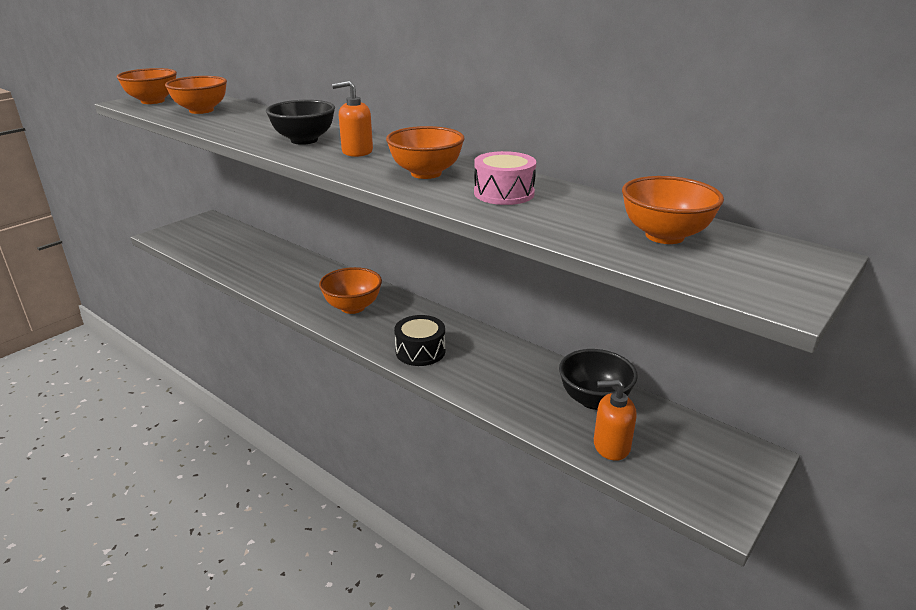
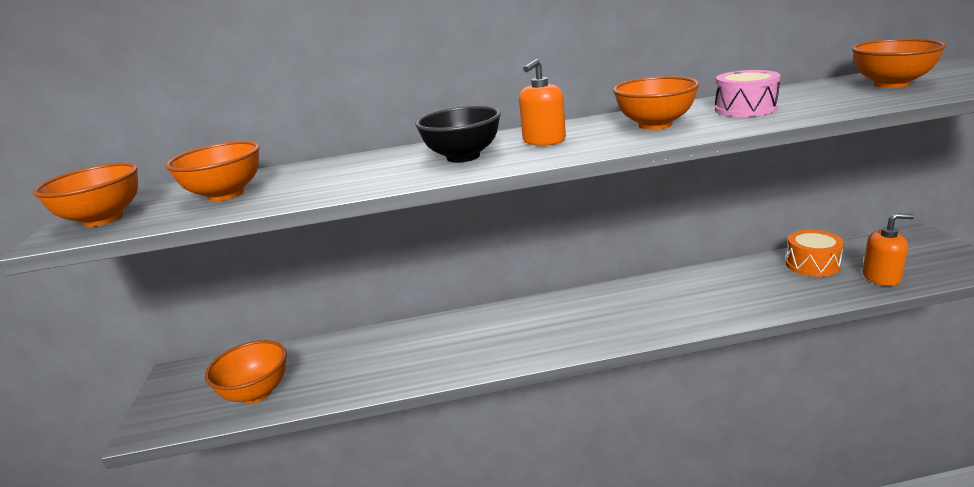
camera: 45 degrees left, 5 degrees down
(353, 307) = (542, 329): orange bowl -> orange bowl (256, 393)
(420, 351) = (668, 316): black drum -> none
(594, 400) = (812, 264): black bowl -> orange drum
(611, 446) = (881, 277): orange soap dispenser -> orange soap dispenser turned 135 degrees counterclockwise

